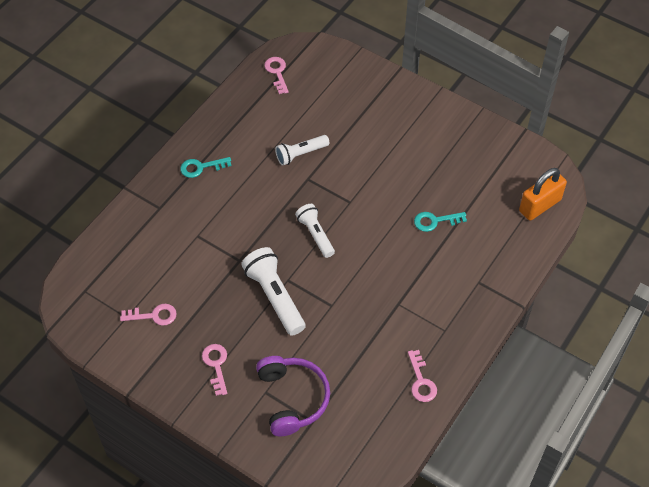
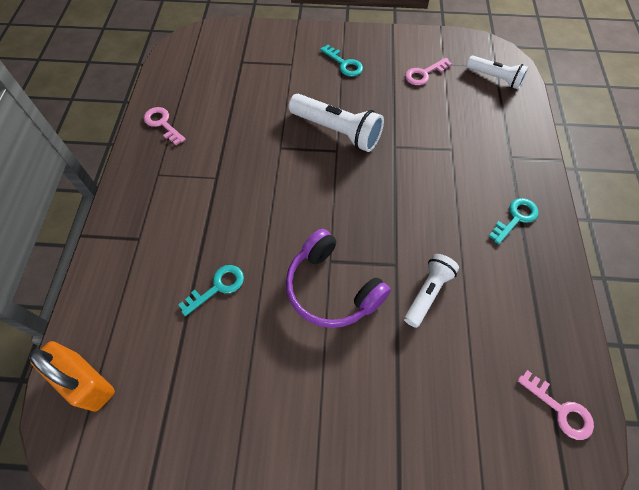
camera: 150 degrees right, 5 degrees up
(216, 365) = (344, 64): pink key -> turquoise key
(292, 398) = (267, 68): purple headphones -> purple headphones (331, 288)
(315, 234) = (341, 205): white flashlight -> white flashlight (495, 78)
(540, 205) = (86, 381): orange padlock -> orange padlock turned 75 degrees counterclockwise

